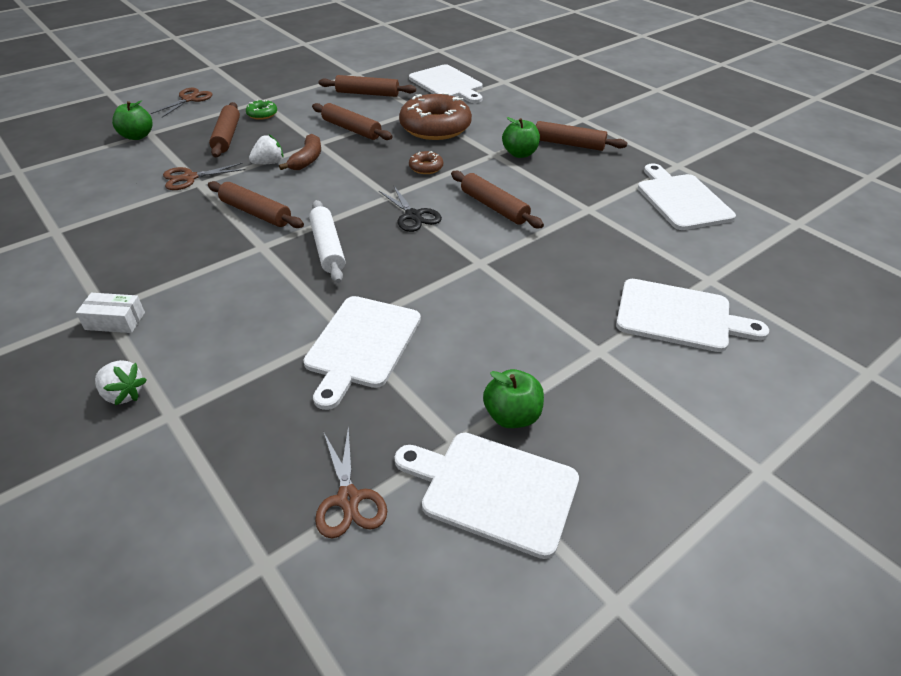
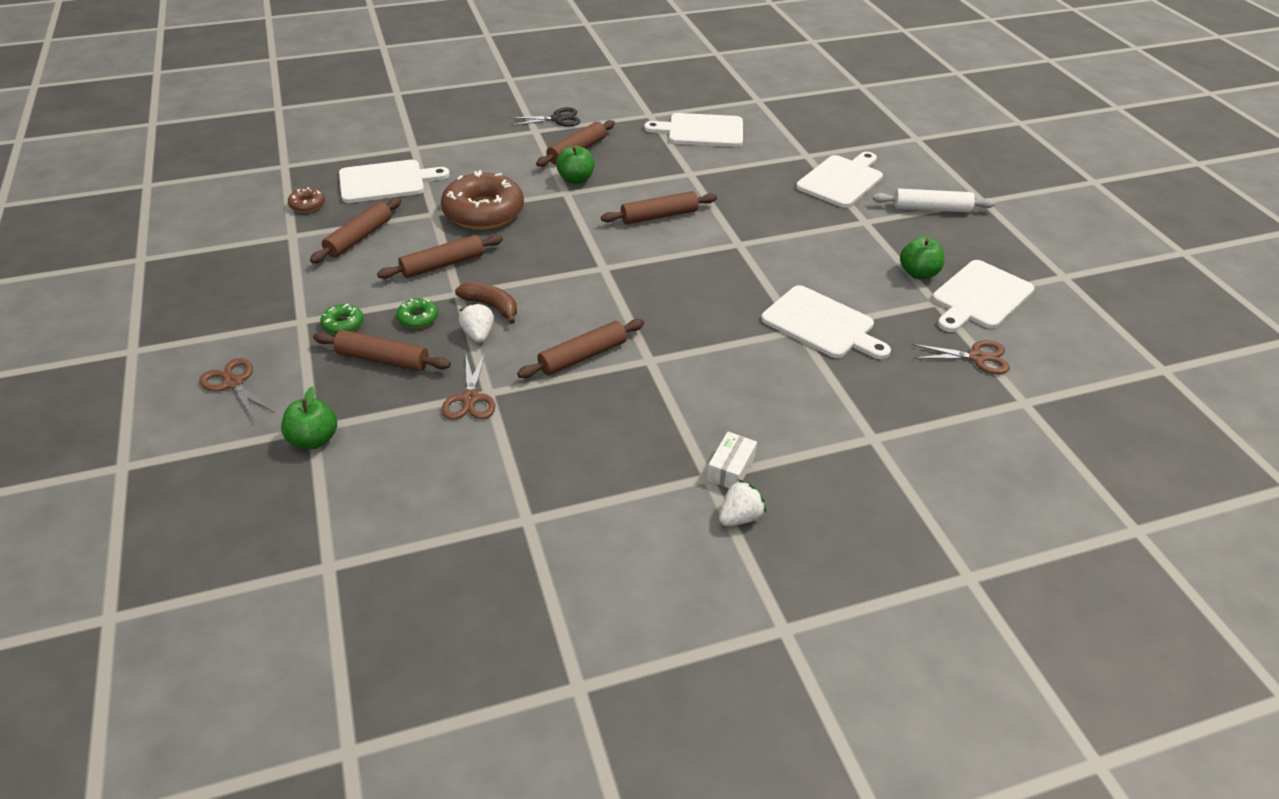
camera: 70 degrees left, 0 degrees up
(123, 394) = (839, 465): white strawberry -> white strawberry (739, 517)
(280, 137) = (418, 318): none -> green donut
(327, 248) = (674, 319): white rolling pin -> white rolling pin (931, 209)
(413, 216) = (647, 261): black scissors -> black scissors (557, 119)
(426, 167) = (564, 235): brown donut -> brown donut (307, 205)

